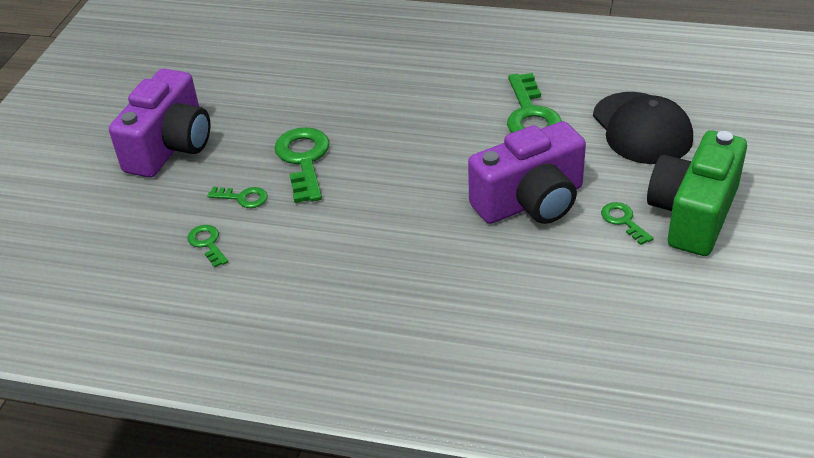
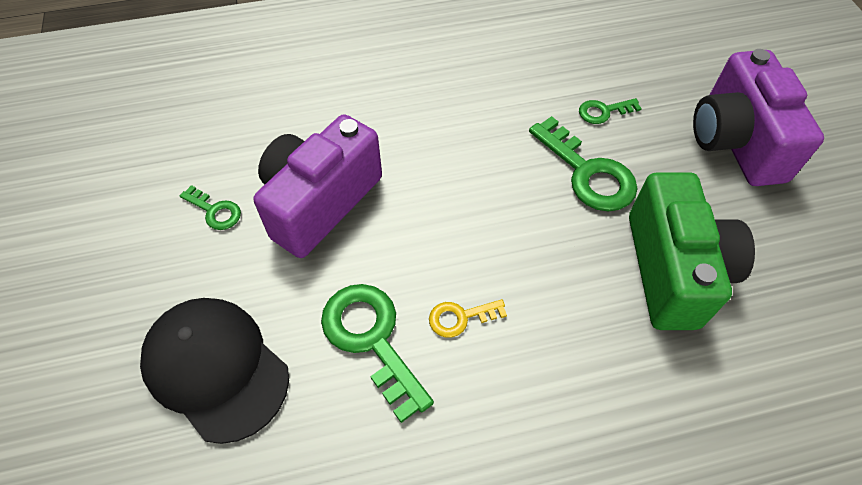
camera: 150 degrees right, 15 degrees up
(207, 243) = (589, 62): green key -> none
(465, 109) = (460, 318): none -> yellow key
(693, 214) = (139, 245): green camera -> green camera (673, 270)

